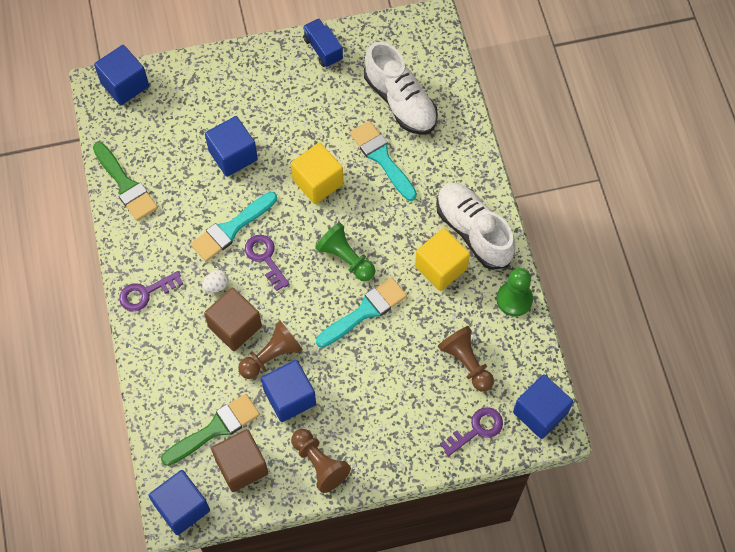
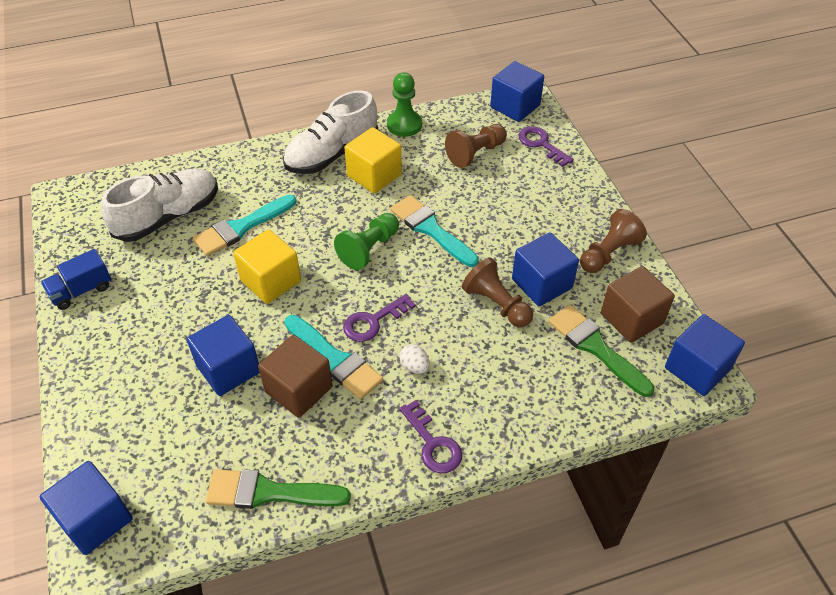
camera: 95 degrees left, 15 degrees down
(126, 185) = (269, 492): green brush -> green brush turned 135 degrees counterclockwise
(235, 326) = (465, 342): brown cube -> brown cube (299, 389)

